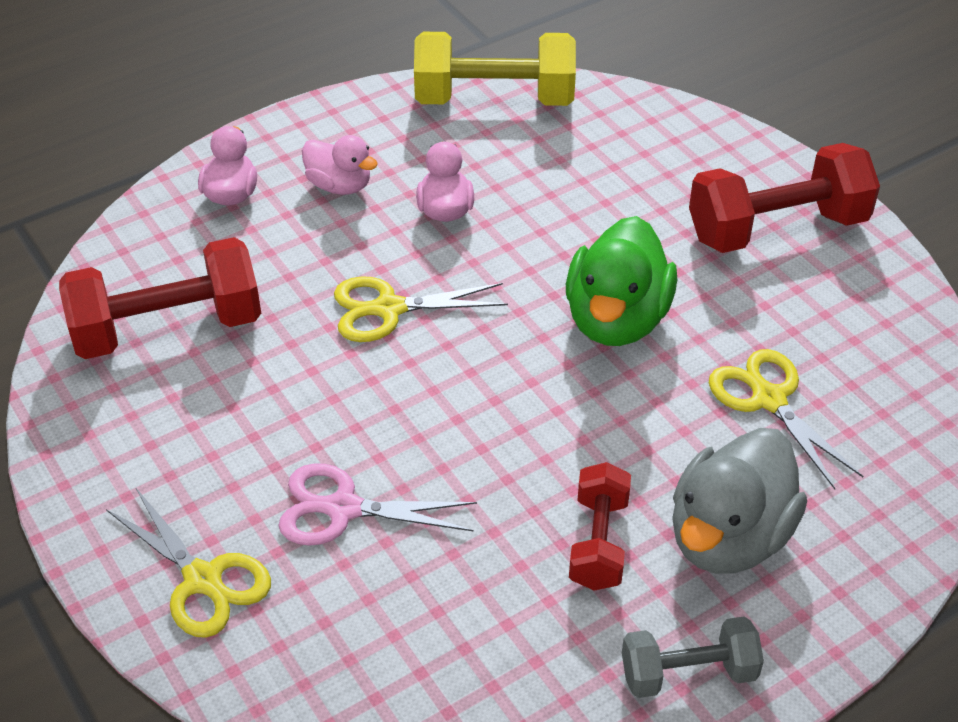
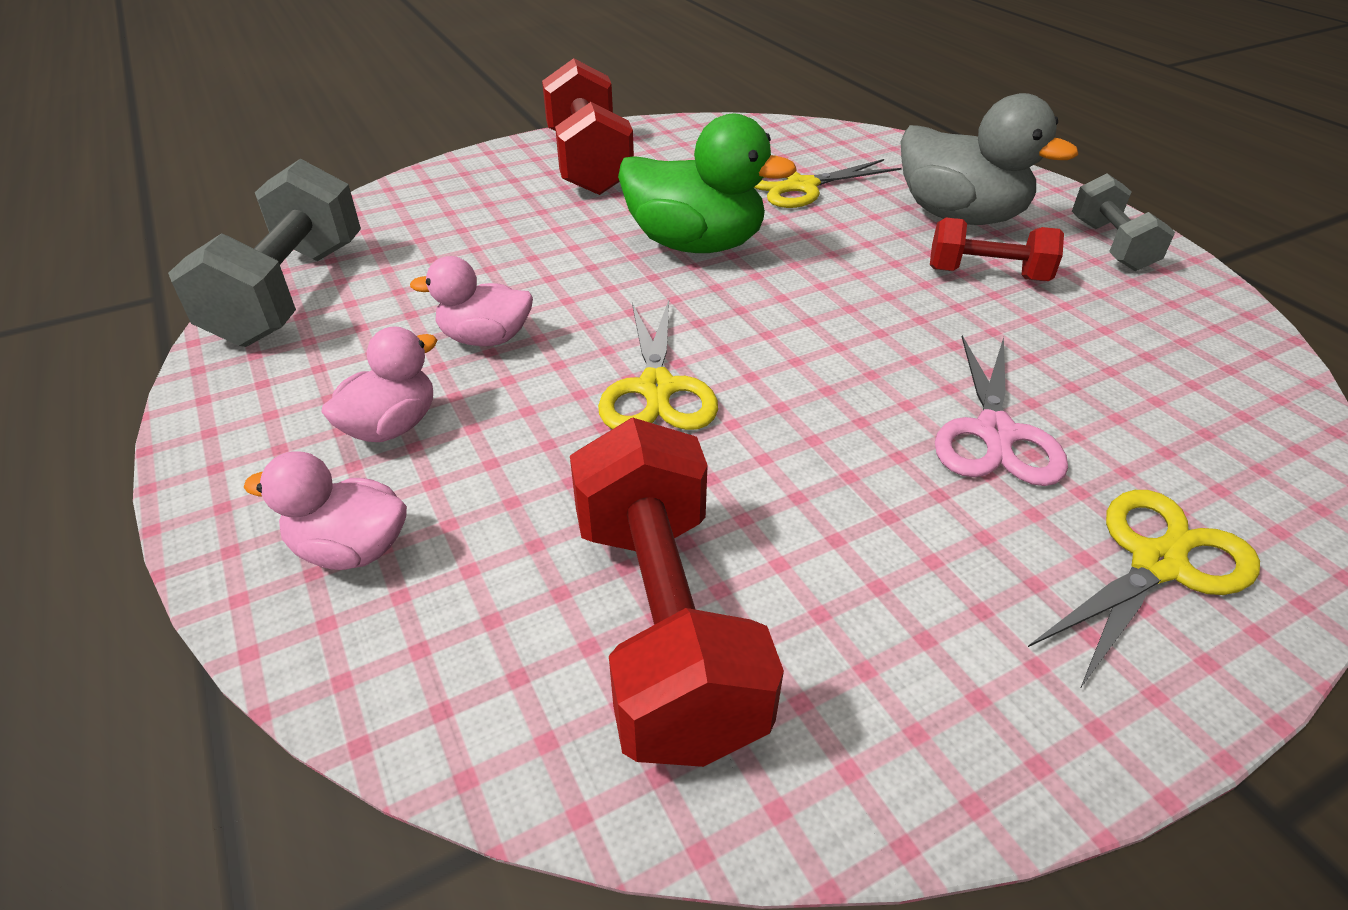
camera: 85 degrees left, 5 degrees down
(494, 99) = (290, 293): yellow dumbbell -> grey dumbbell

